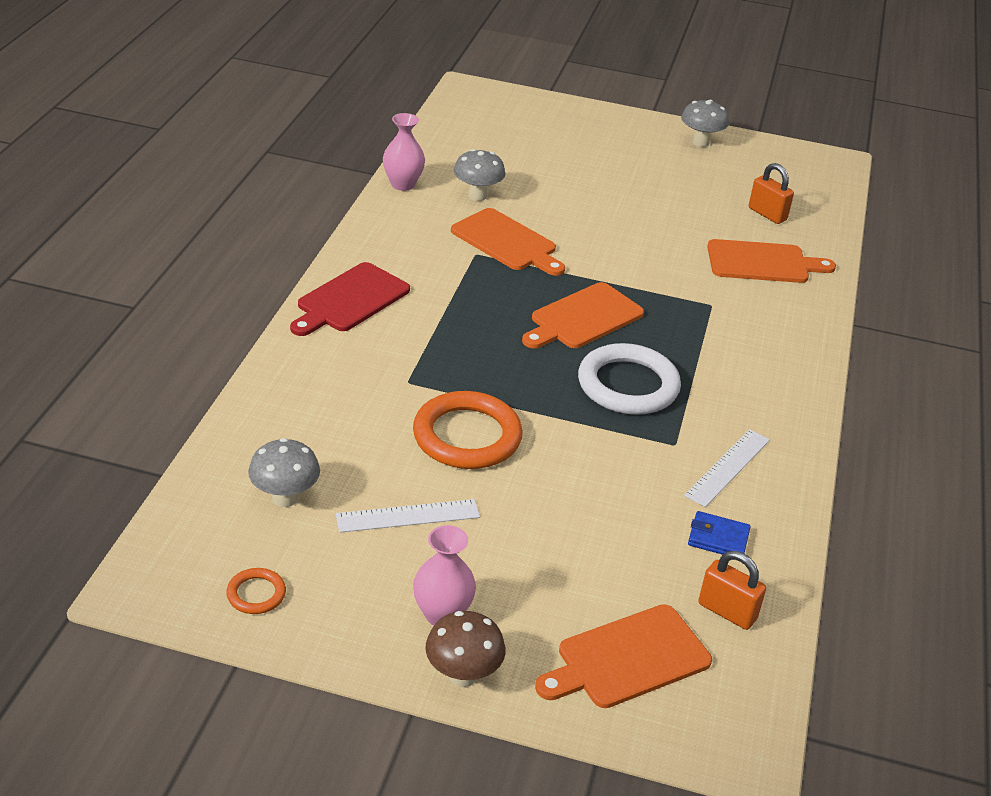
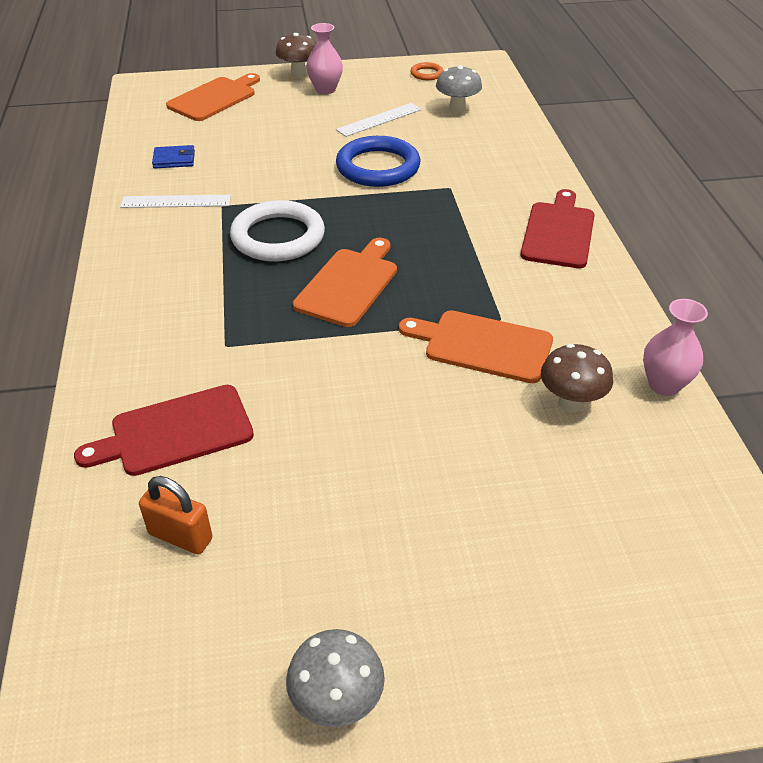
camera: 160 degrees right, 5 degrees up
(467, 436) = (378, 167): orange ring -> blue ring
(477, 195) = (570, 403): grey mushroom -> brown mushroom
(727, 467) = (176, 202): white ruler -> white ruler turned 75 degrees clockwise
(727, 611) = (161, 128): orange padlock -> none
(762, 263) = (175, 432): orange cutting board -> red cutting board

